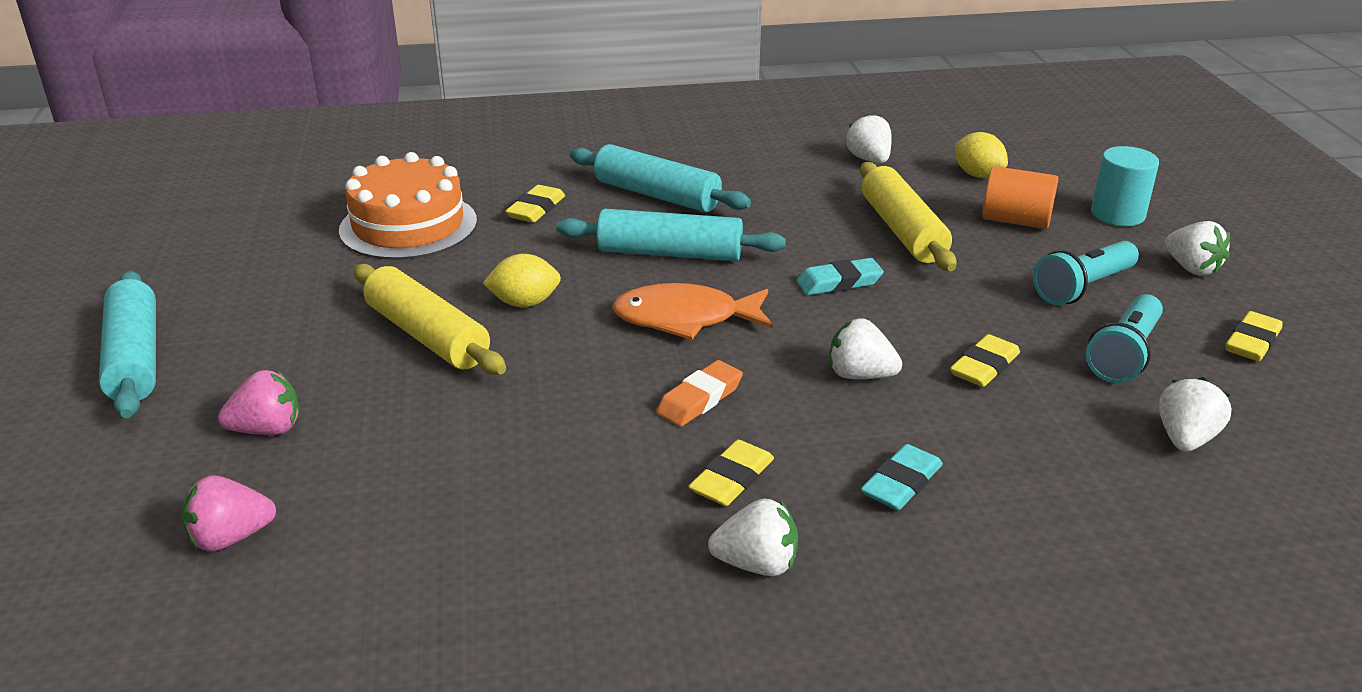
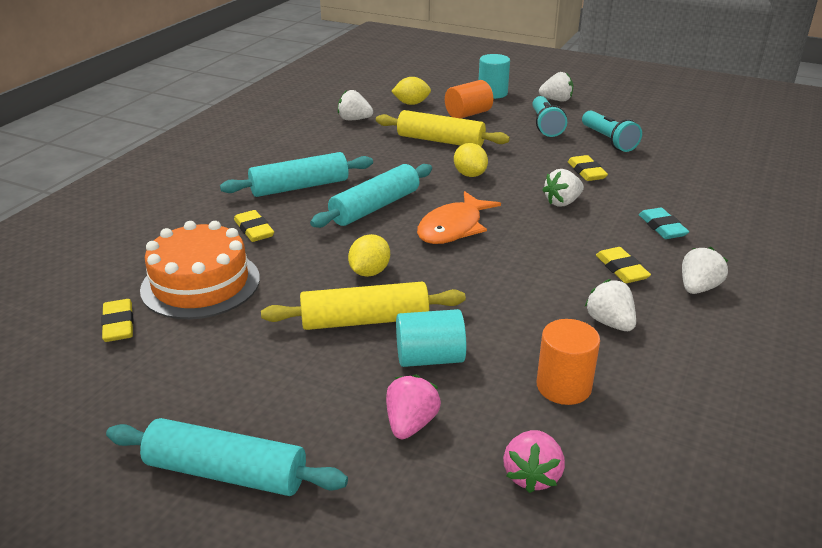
camera: 55 degrees left, 0 degrees up
(392, 400) = (430, 358): none -> turquoise cylinder
(410, 511) = (563, 386): none -> orange cylinder
(699, 399) = (539, 252): orange eraser -> none
(839, 282) = (470, 174): turquoise eraser -> yellow lemon
(1185, 439) = (681, 156): white strawberry -> white strawberry (610, 323)
(1252, 342) = (625, 114): yellow eraser -> yellow eraser (119, 324)

